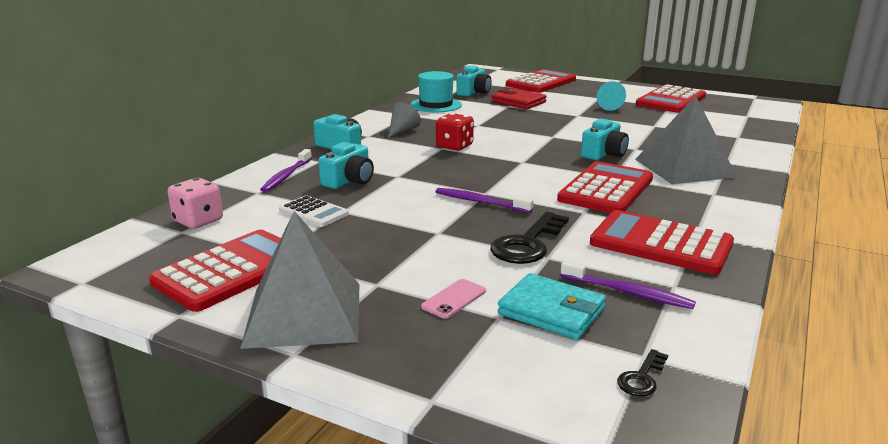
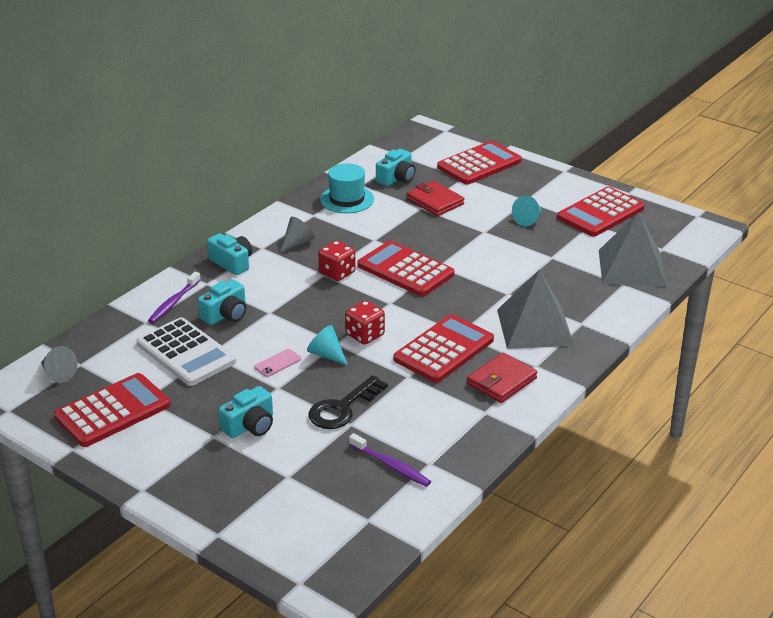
camera: 10 degrees right, 10 degrees up
(152, 242) = (57, 374): none -> grey cone
(198, 221) = (94, 353): pink dice -> none
(304, 314) = (156, 457): grey pyramid -> grey pyramid (631, 267)
(314, 212) = (186, 353): white calculator -> white calculator, size x1.81
(454, 299) = (263, 456): pink phone -> pink phone (277, 363)
(480, 202) = (326, 355): purple toothbrush -> turquoise cone
(513, 185) = (365, 335): none -> red dice
(551, 311) = (326, 476): turquoise wallet -> none
(604, 154) = (472, 299): turquoise camera -> turquoise camera (250, 426)
(642, 378) = (356, 535): black key -> none
(660, 244) = (448, 420): red calculator -> red calculator (405, 270)
(690, 208) = (501, 381): none -> red wallet

